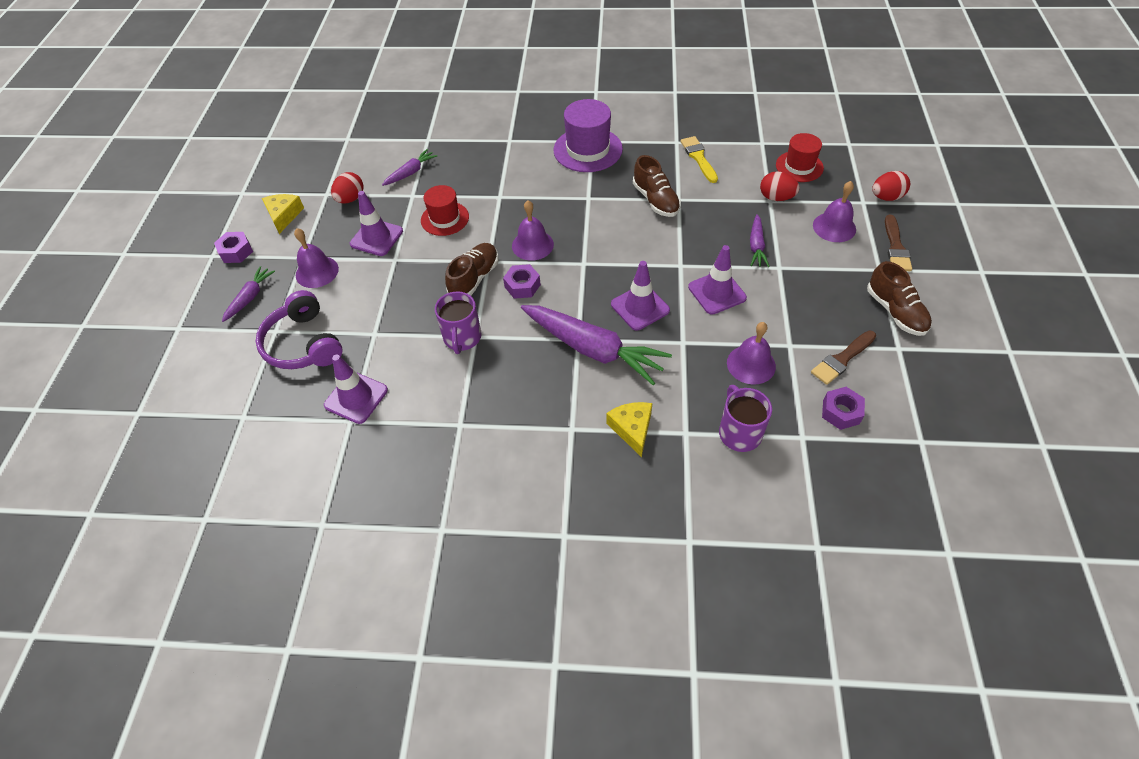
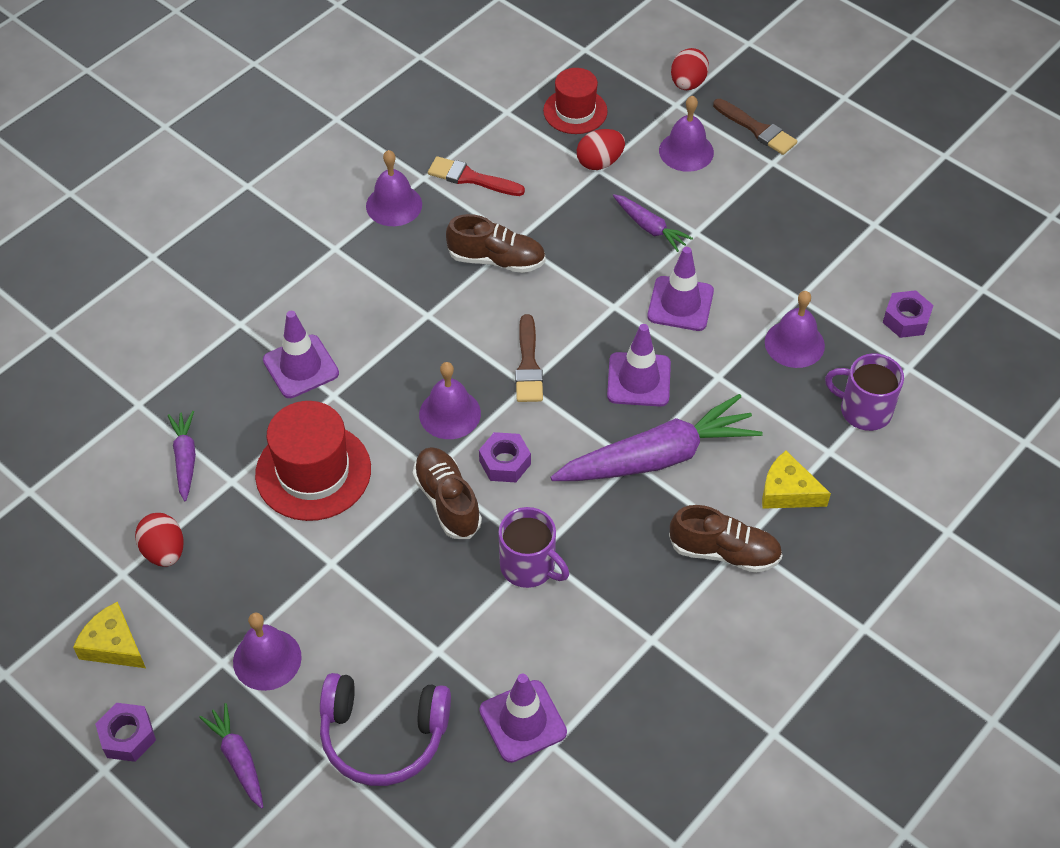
camera: 55 degrees left, 0 degrees up
(376, 237) = (271, 561): purple traffic cone -> purple traffic cone (301, 367)
(445, 218) = (313, 472): red hat -> red hat, size x1.53
(588, 150) = (345, 262): purple hat -> none
(645, 143) = (394, 205): none -> purple bell
(698, 158) = (471, 178): yellow brush -> red brush
(842, 359) = (850, 273): brown brush -> brown brush (528, 365)
(895, 312) = (832, 193): brown shoe -> brown shoe (724, 552)

